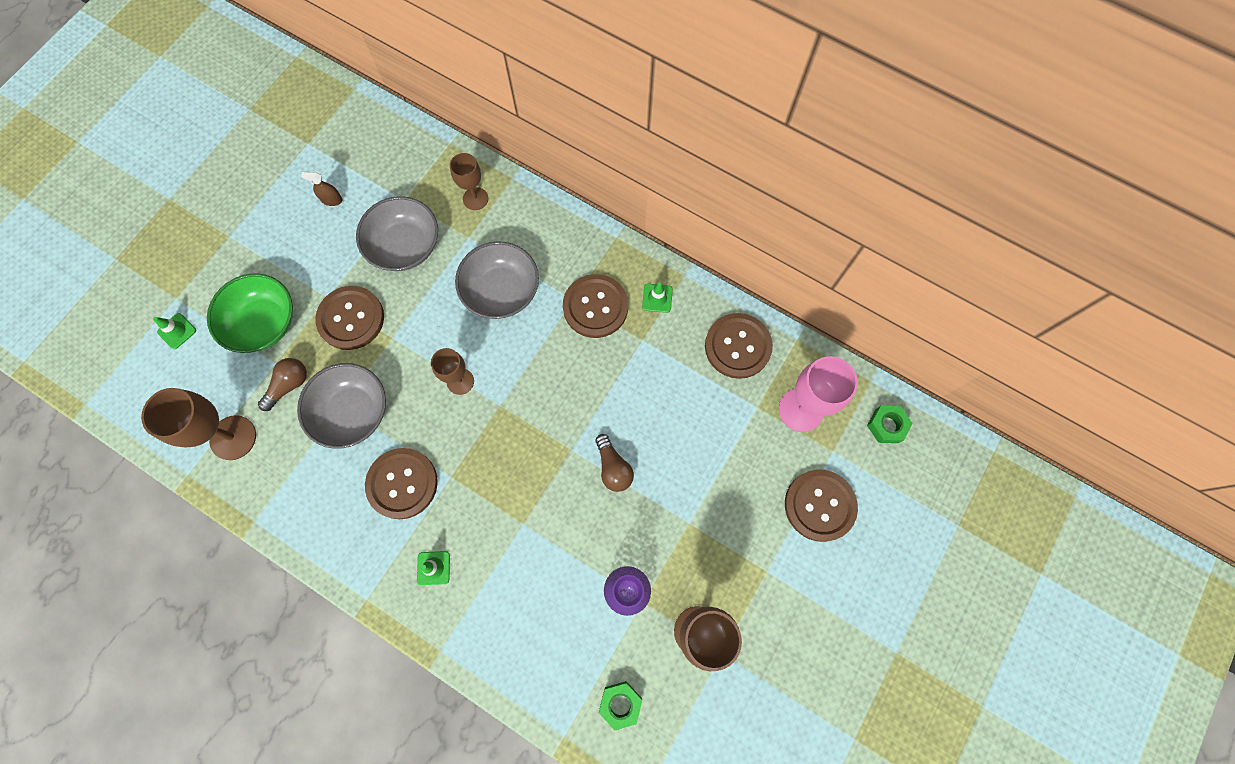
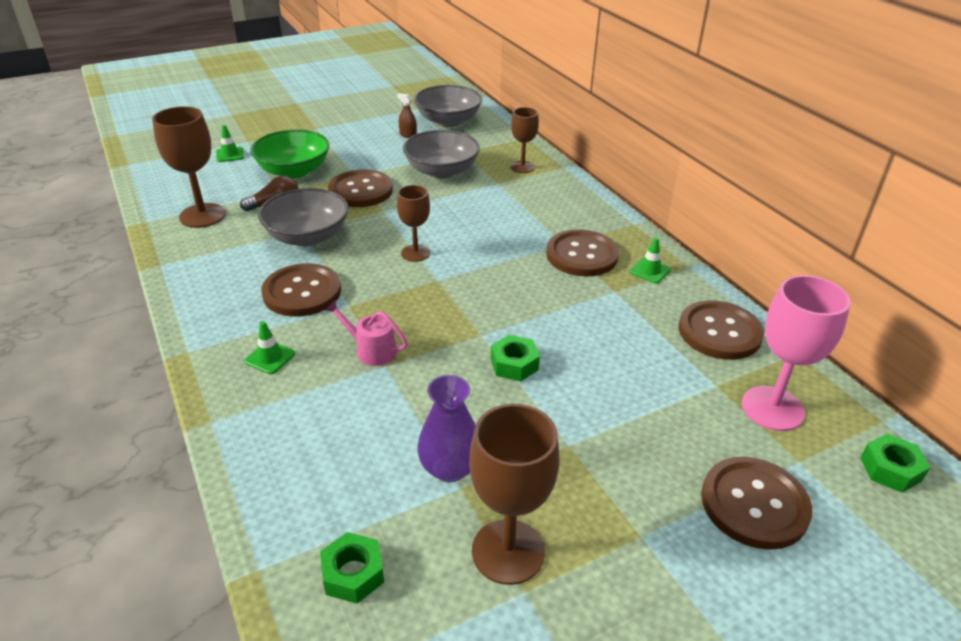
camera: 30 degrees right, 35 degrees down
(501, 291) = (500, 218): grey bowl -> grey bowl (448, 121)
(503, 515) = (371, 350): none -> pink watering can
(613, 467) = (514, 364): brown light bulb -> green nut

